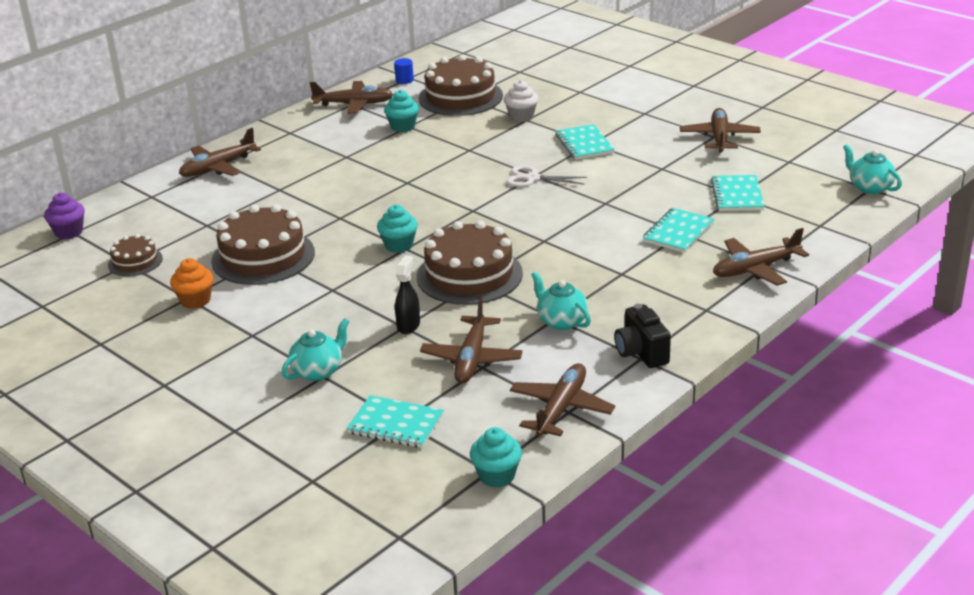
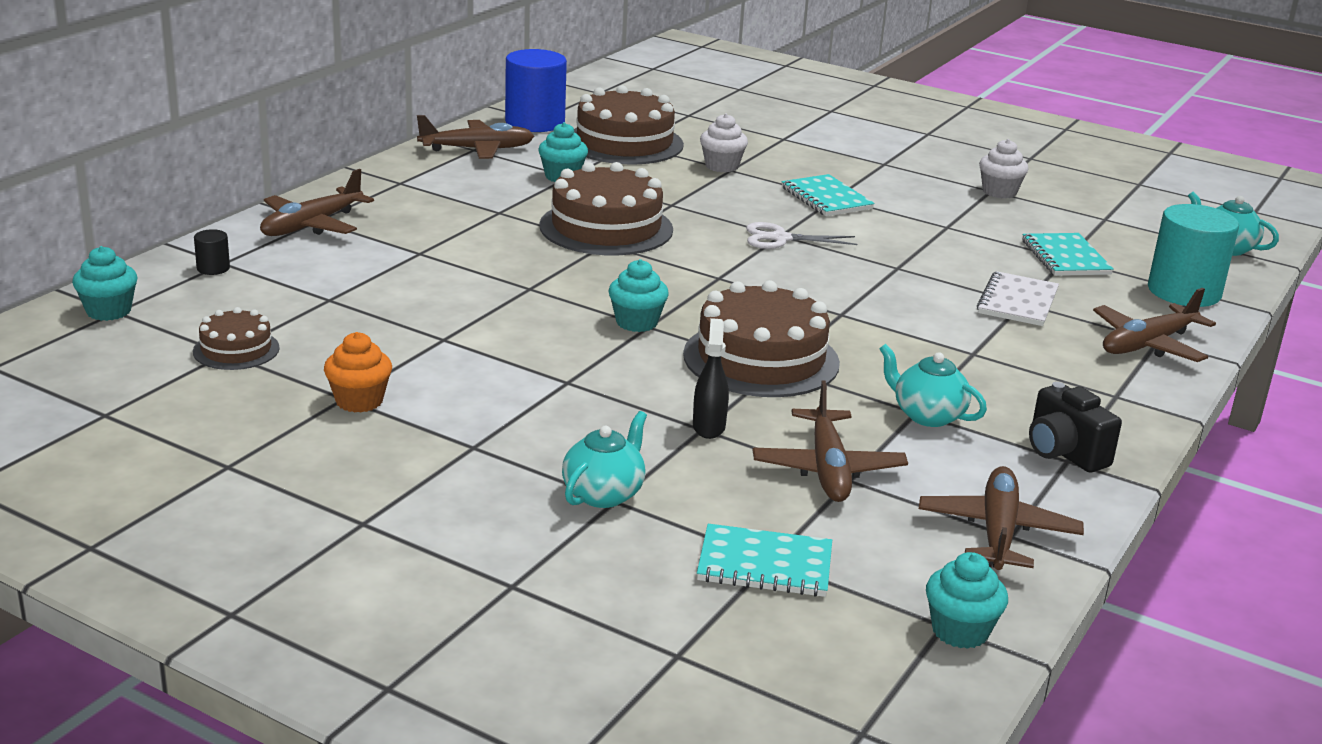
camera: 15 degrees left, 5 degrees down
(69, 232) = (108, 311): purple cupcake -> turquoise cupcake
(143, 201) = (213, 268): none -> black cylinder
(263, 257) = (438, 340): brown cake -> brown cake (606, 228)
(404, 80) = (535, 122): blue cylinder -> blue cylinder, size x2.36
(678, 232) = (1017, 302): turquoise notebook -> white notebook
(719, 138) = (999, 192): brown plane -> white cupcake
(811, 225) = (1184, 292): none -> turquoise cylinder

